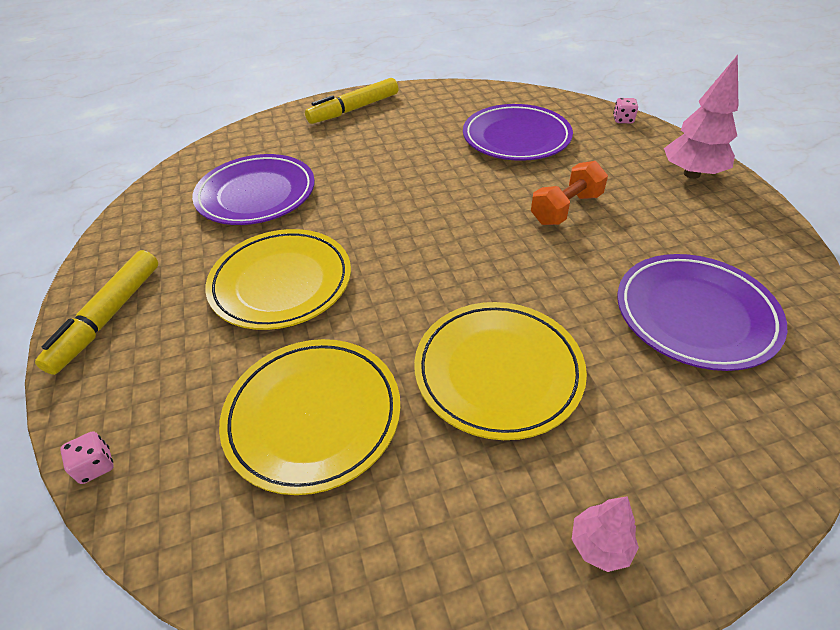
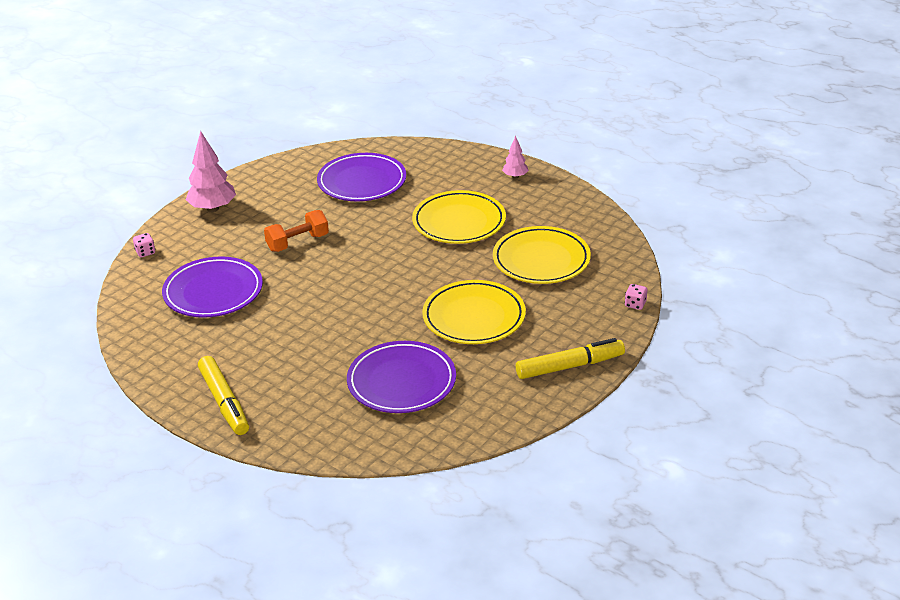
camera: 125 degrees left, 10 degrees down
(354, 109) = (224, 402): yellow marker -> yellow marker turned 45 degrees clockwise
(566, 209) = (297, 242): orange dumbbell -> orange dumbbell turned 45 degrees counterclockwise

